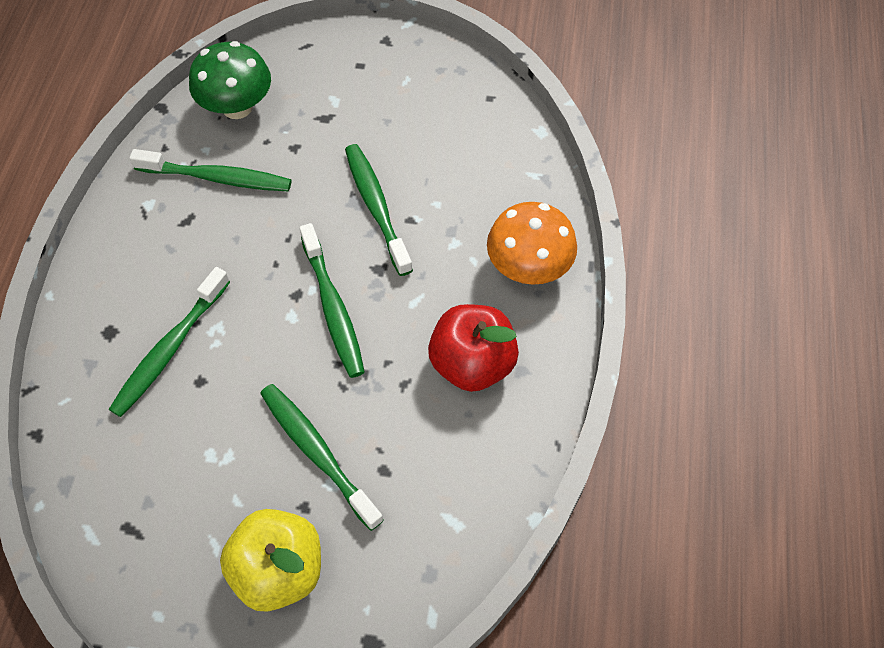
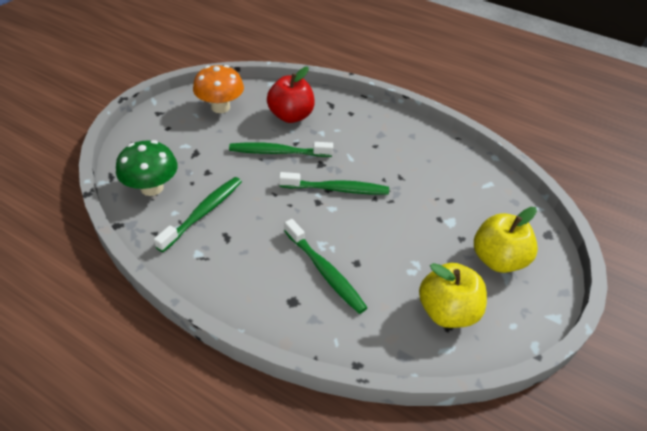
camera: 70 degrees left, 15 degrees down
(152, 519) = (447, 311): none -> yellow apple
(318, 453) = (429, 223): green toothbrush -> none
(472, 363) = (400, 149): red apple -> red apple (291, 116)
(528, 267) = (353, 114): orange mushroom -> orange mushroom (220, 107)

